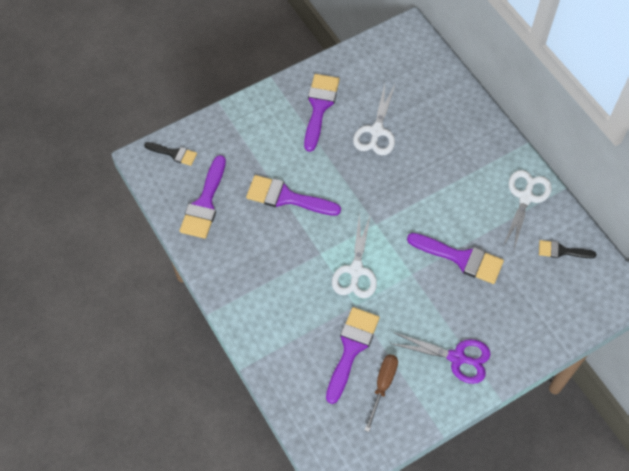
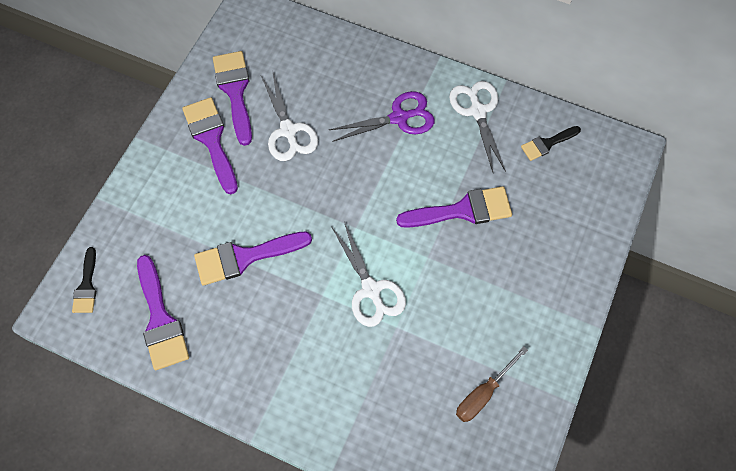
camera: 35 degrees left, 5 degrees up
(174, 154) = (86, 286): black brush -> black brush turned 105 degrees clockwise
(351, 349) = (425, 375): purple brush -> purple brush (235, 91)
(382, 386) = (483, 393): brown screwdriver -> brown screwdriver turned 120 degrees counterclockwise
(457, 358) = (531, 314): purple scissors -> purple scissors (399, 118)

